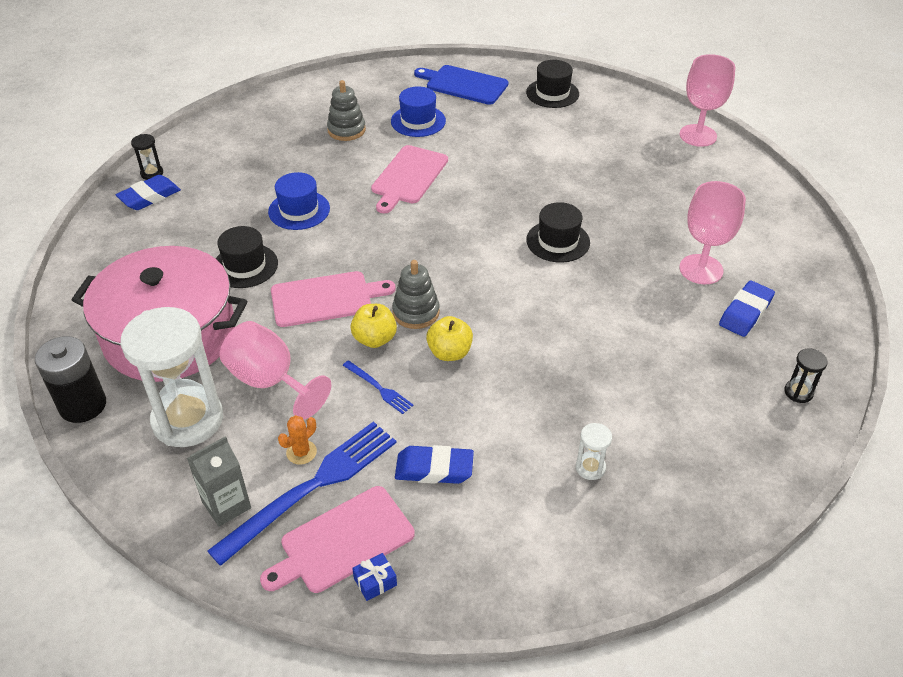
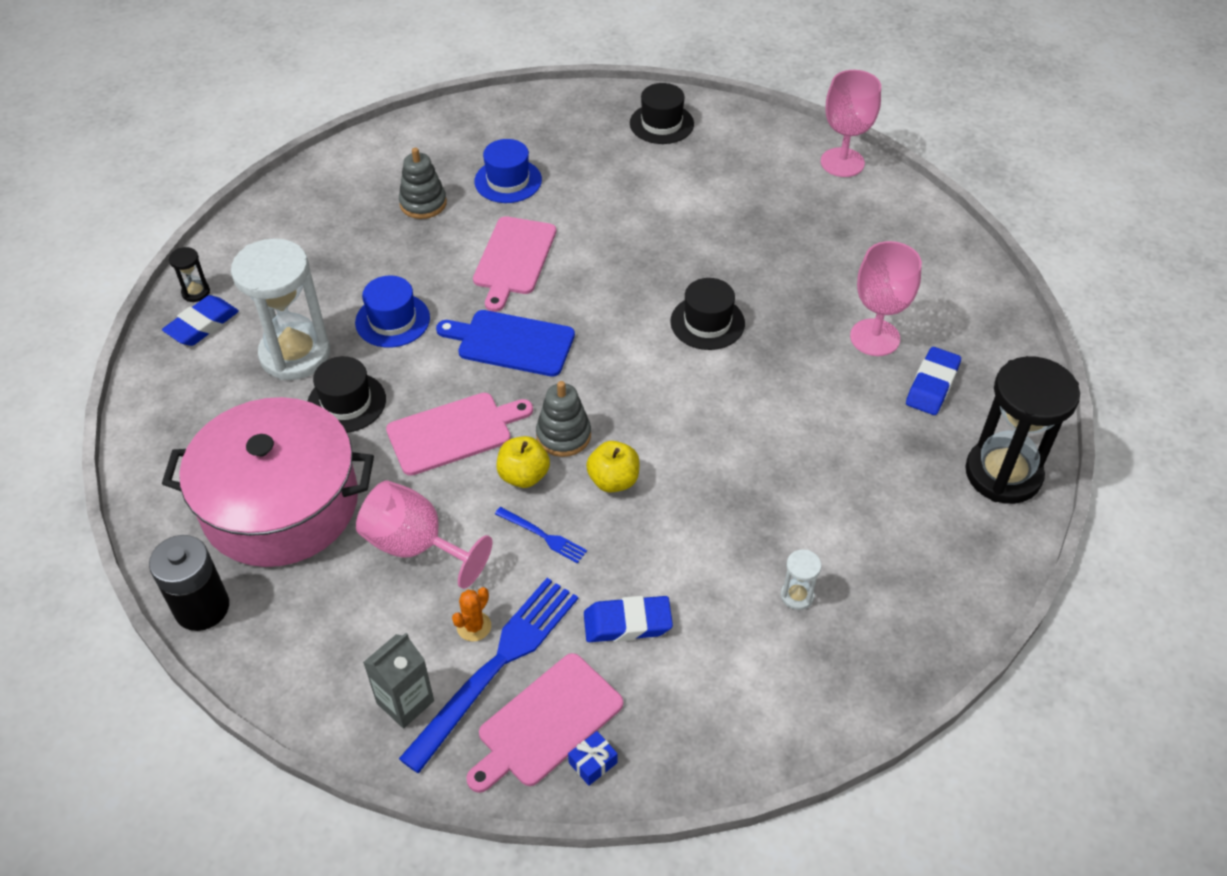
camera: 10 degrees left, 5 degrees up
(188, 420) = (332, 607): white hourglass -> white hourglass (295, 354)
(464, 84) = (552, 123): blue cutting board -> blue cutting board (511, 342)
(798, 392) = (1003, 474): black hourglass -> black hourglass, size x2.43

